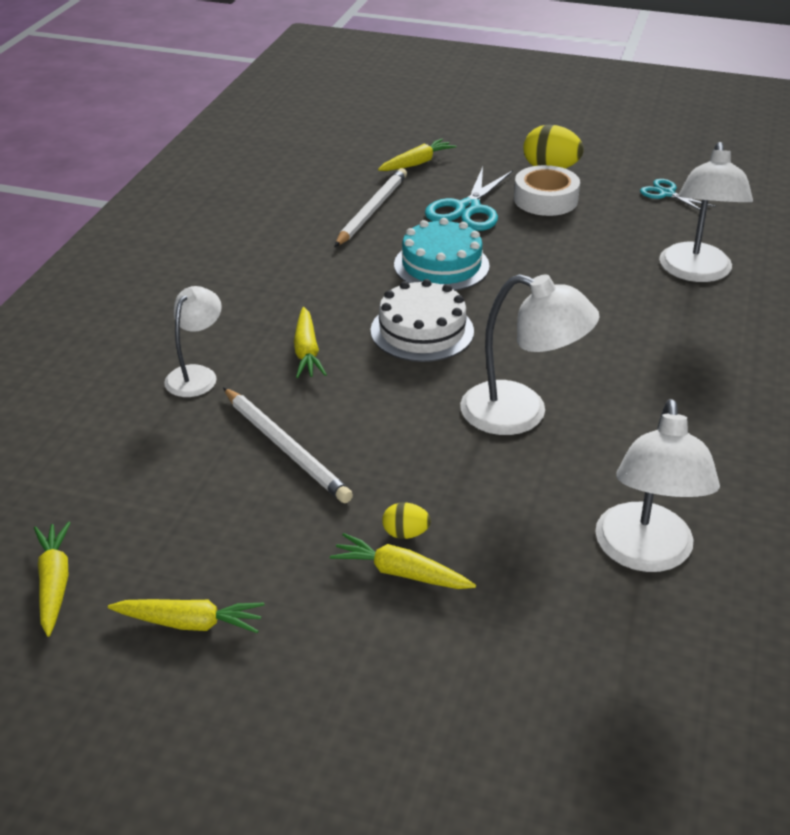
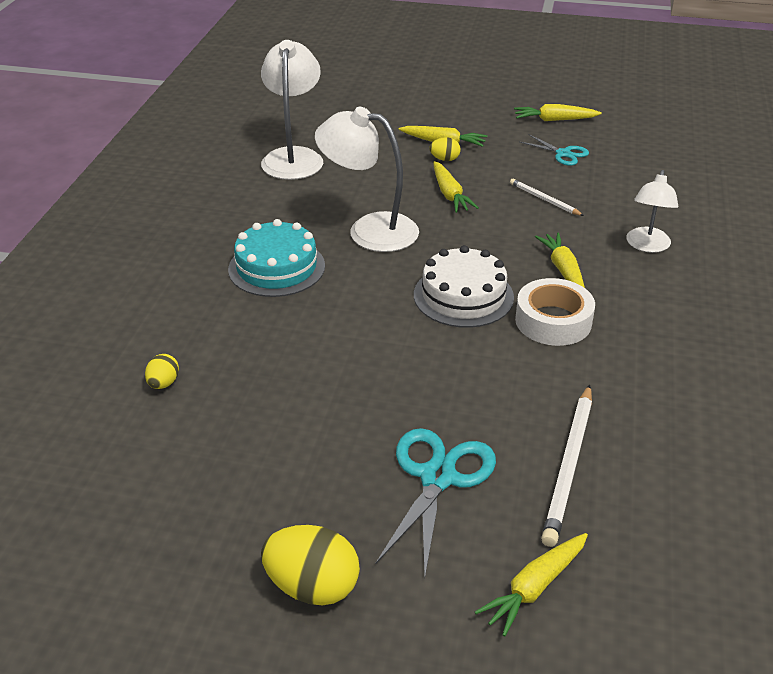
camera: 175 degrees right, 0 degrees up
(54, 583) = (643, 130): yellow carrot -> yellow carrot (449, 194)
(286, 447) = (544, 199): white pencil -> white pencil, size x0.57
(441, 265) = (458, 376): turquoise cake -> turquoise cake (276, 267)
(545, 199) = (327, 506): white tape -> white tape (553, 321)
(666, 194) = (142, 532): turquoise scissors -> turquoise scissors (563, 154)
(696, 272) = (163, 383): white lamp -> yellow egg

